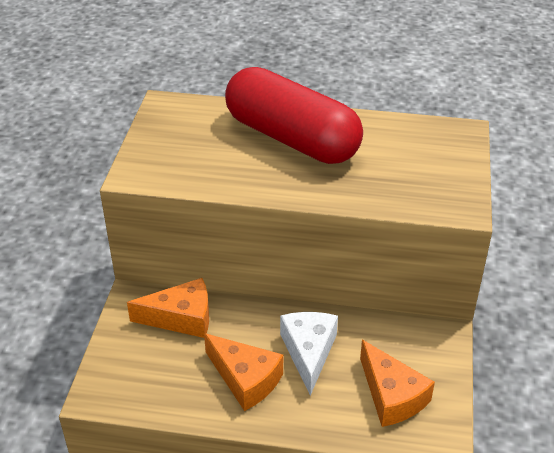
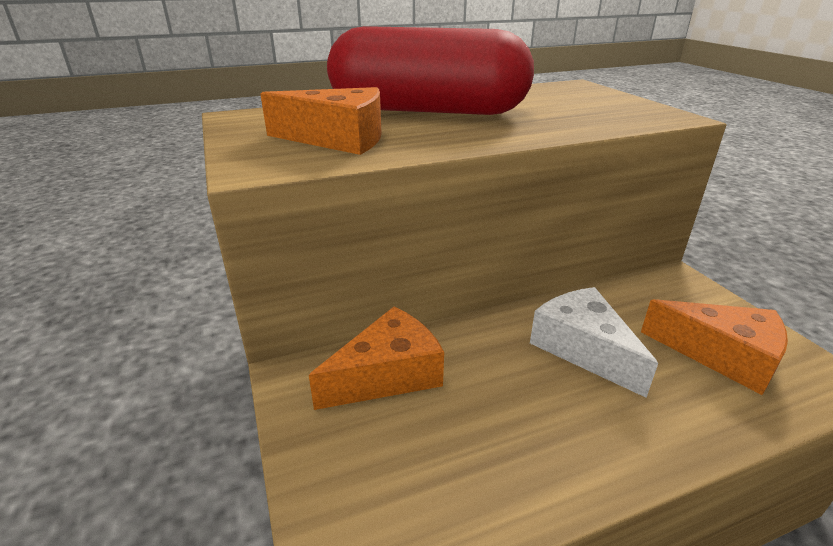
camera: 30 degrees left, 10 degrees down
(245, 379) = (549, 415): orange cheese -> orange cheese (338, 139)

